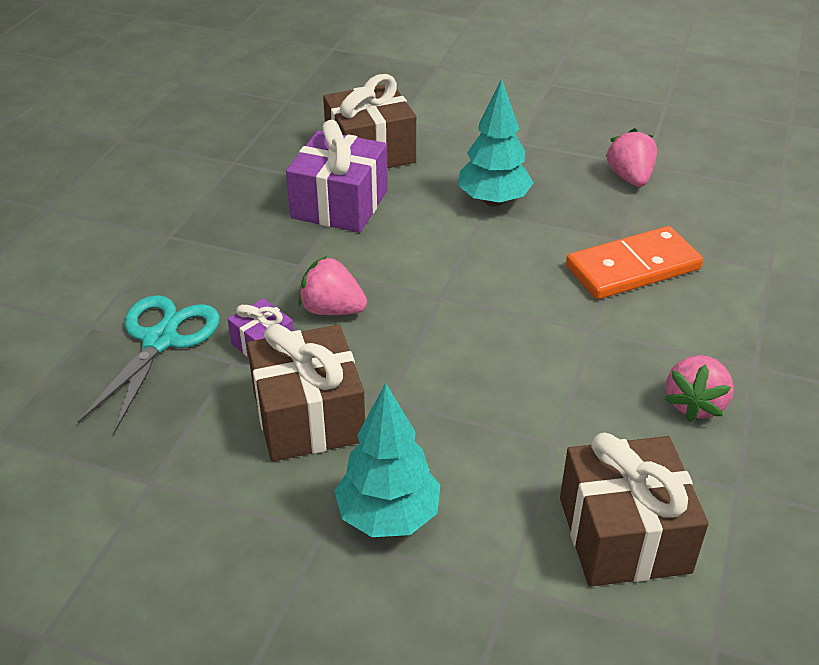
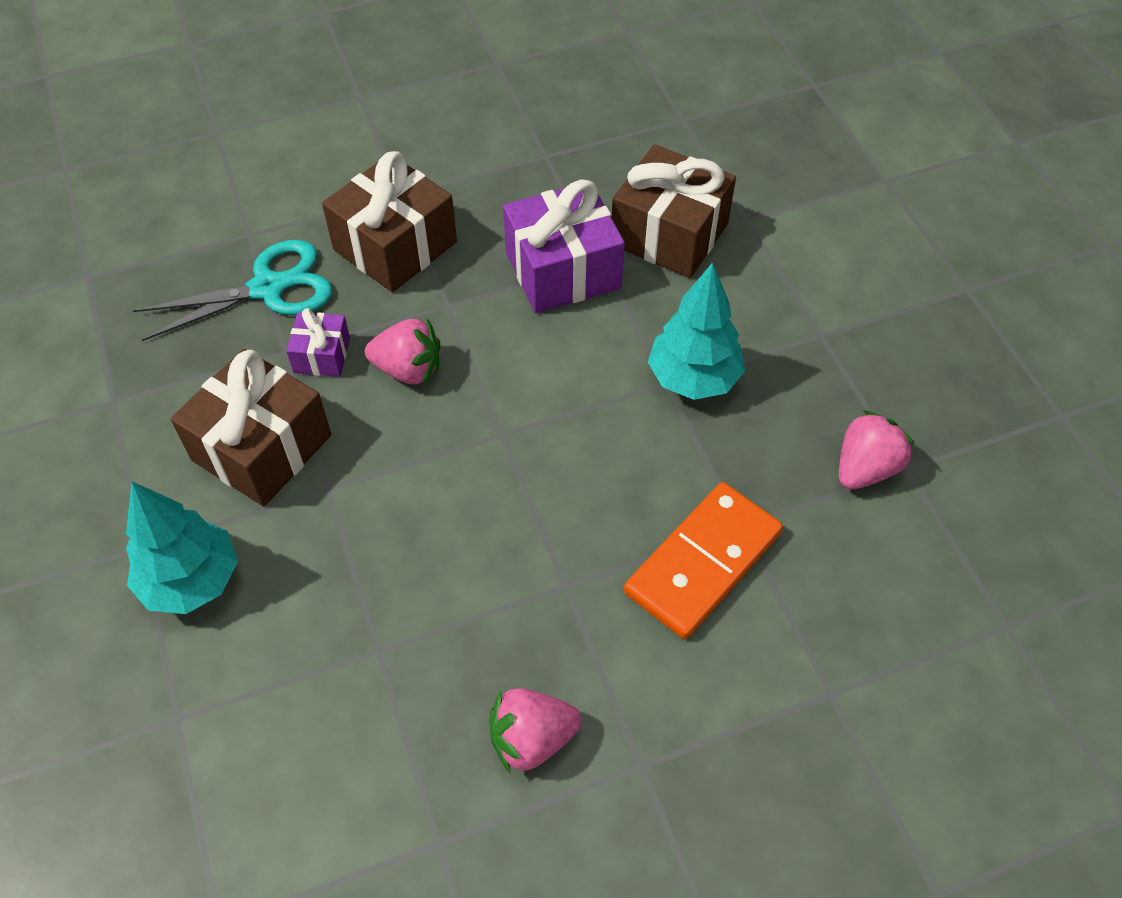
camera: 50 degrees right, 15 degrees up
(332, 310) = (408, 369): pink strawberry -> pink strawberry turned 120 degrees clockwise
(624, 535) = (301, 775): brown gift -> brown gift (395, 246)
(632, 267) = (702, 562): orange domino -> orange domino turned 75 degrees counterclockwise

